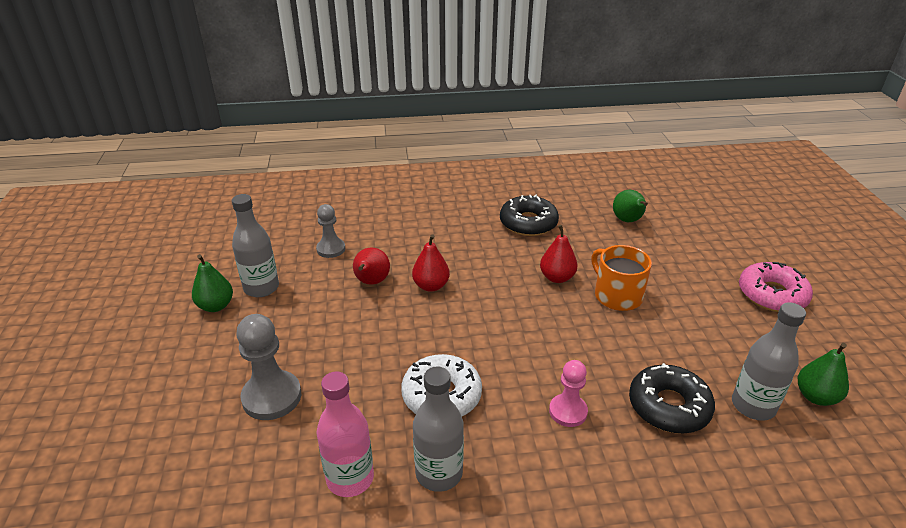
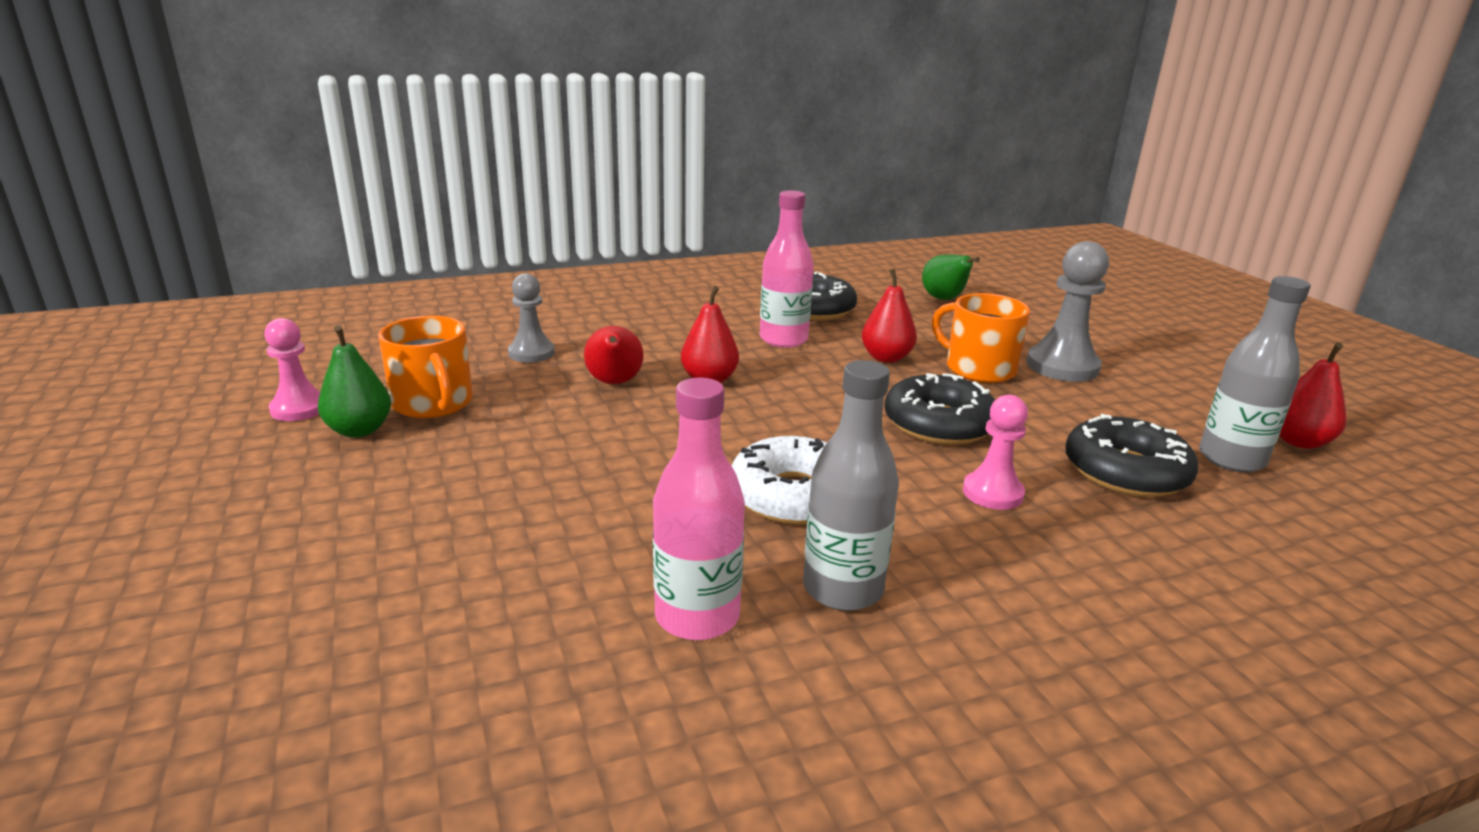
camera: 15 degrees left, 10 degrees down
(188, 284) = (299, 408): none -> pink pawn
(261, 288) = (433, 403): grey bottle -> orange mug
(272, 397) = (508, 530): grey pawn -> grey pawn (1062, 366)
(495, 252) = (783, 339): none -> pink bottle
(563, 345) = (939, 424): none -> black donut
(772, 295) = (1170, 353): pink donut -> none
(816, 396) = (1298, 442): green pear -> red pear

